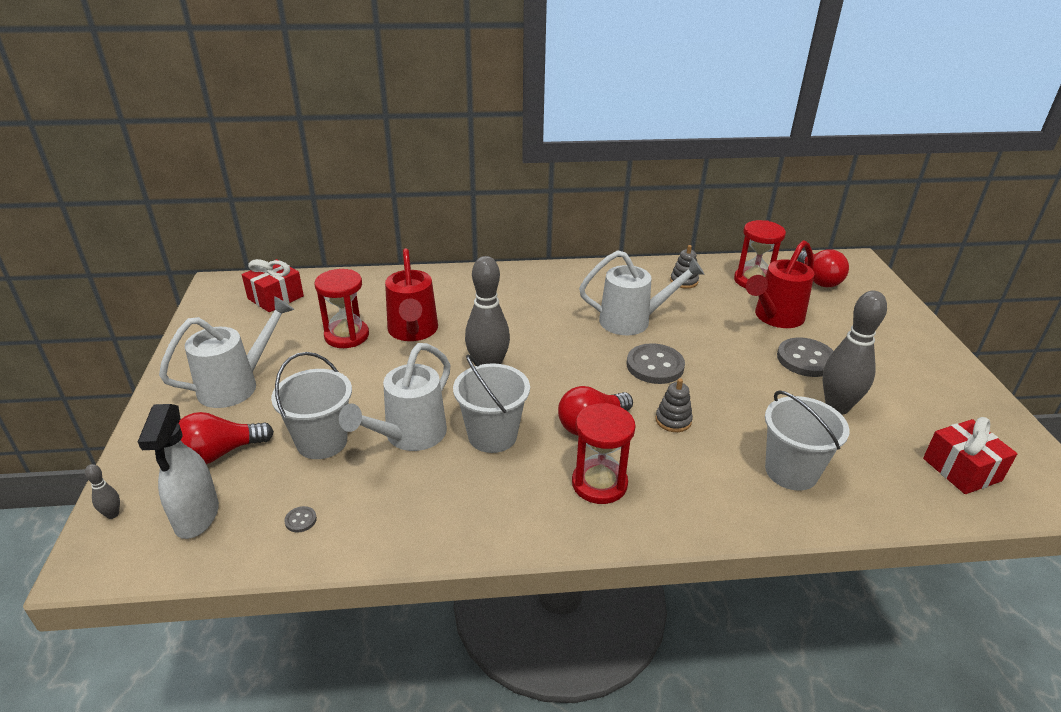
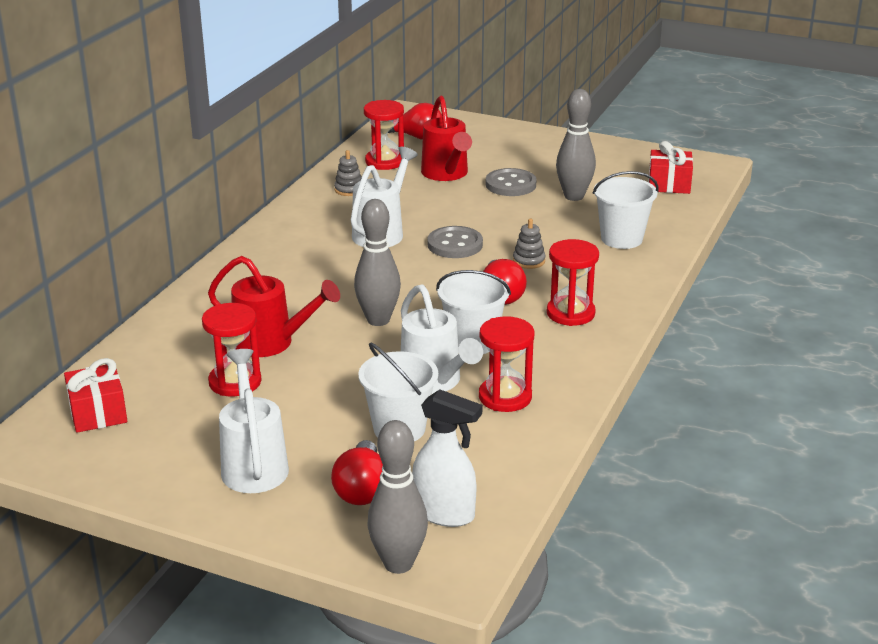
camera: 60 degrees left, 5 degrees down
(112, 514) = (398, 563): grey bowling pin -> grey bowling pin, size x2.37
(300, 520) = (496, 458): grey button -> none
(410, 490) = (505, 397): none -> red hourglass

